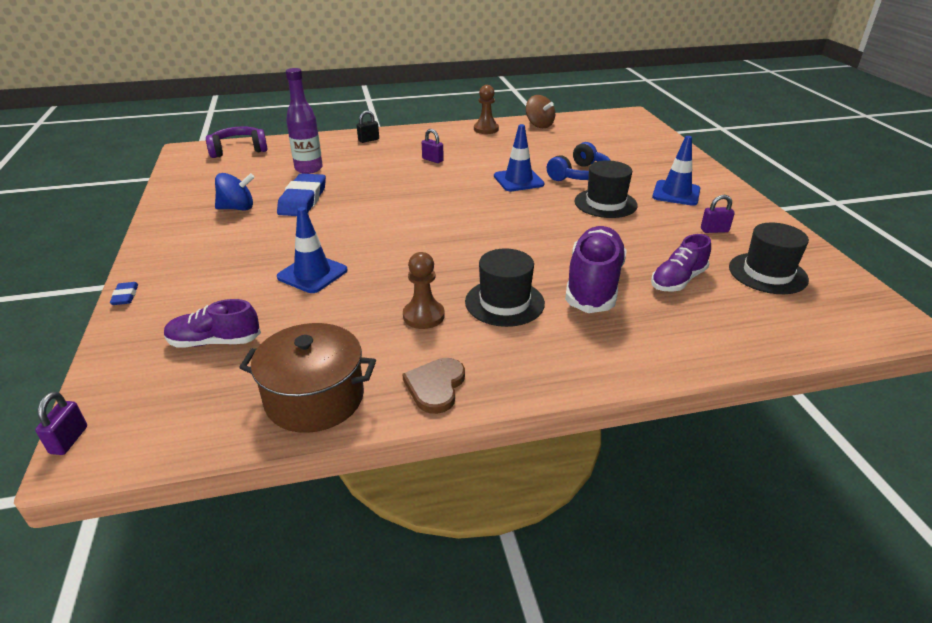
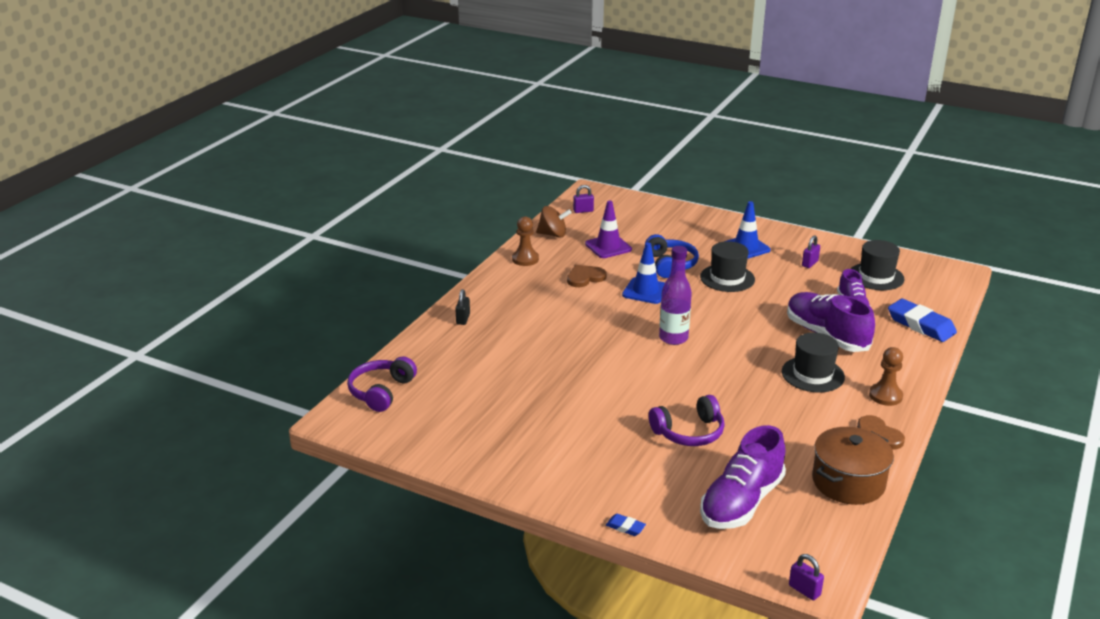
camera: 50 degrees left, 5 degrees down
(215, 342) = (741, 502): purple shoe -> purple shoe, size x1.64
(237, 208) = (524, 431): blue spinning top -> none
(303, 200) = (551, 394): blue eraser -> blue eraser (921, 325)
(309, 169) = (486, 370): purple bottle -> purple bottle (673, 338)
(312, 274) = (689, 432): blue traffic cone -> purple headphones
(423, 316) = (797, 409): brown pawn -> brown pawn (885, 396)
(432, 160) = (554, 308): purple padlock -> purple padlock (583, 211)
(497, 154) = (585, 277): none -> brown heart
(560, 146) = (608, 247): none -> purple traffic cone

